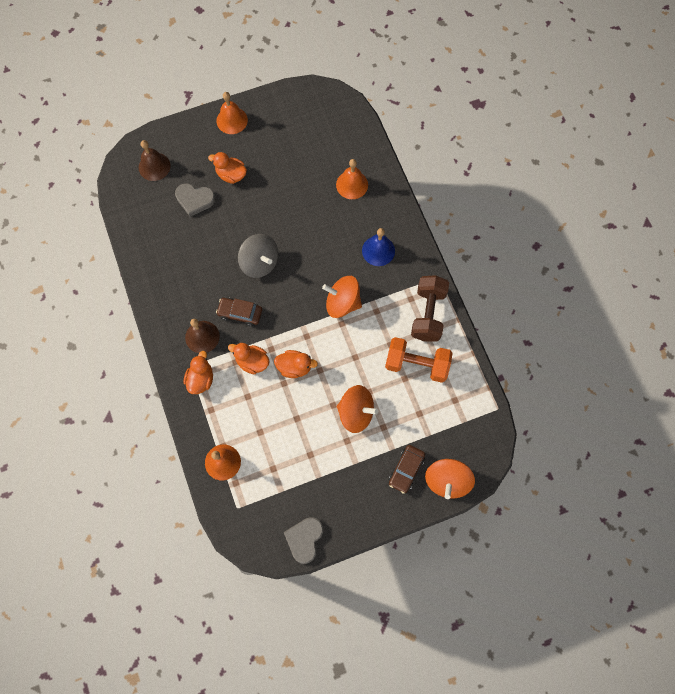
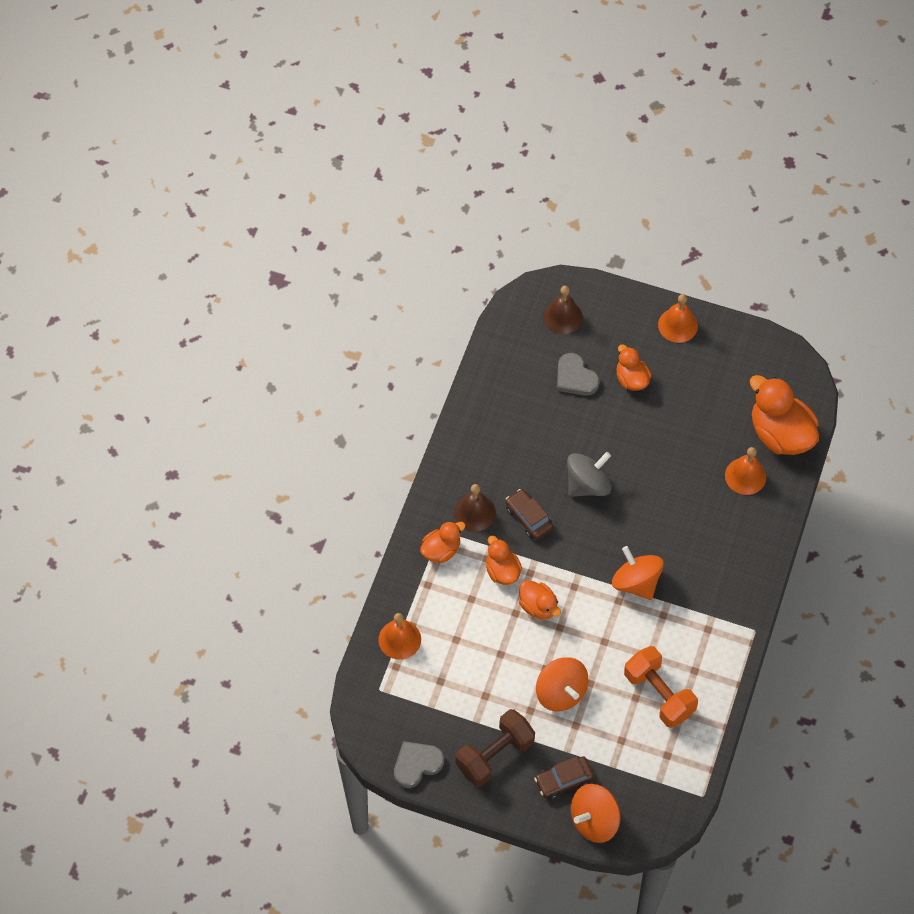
camera: 40 degrees right, 10 degrees down
(259, 263) = (587, 484): grey spinning top -> grey spinning top turned 120 degrees counterclockwise
(350, 143) = (780, 434): none -> orange duck
(378, 250) = (715, 559): blue bell -> none
(428, 314) = (712, 656): brown dumbbell -> brown dumbbell (495, 755)

